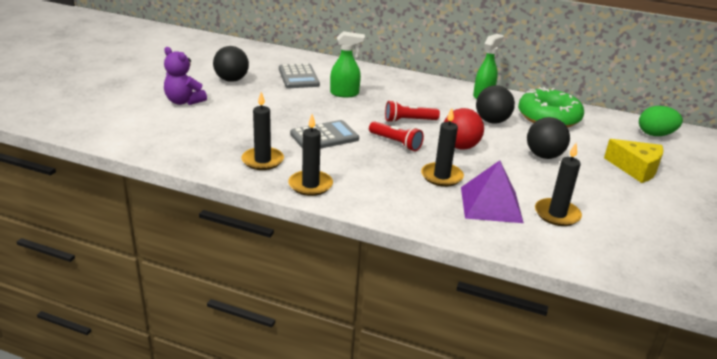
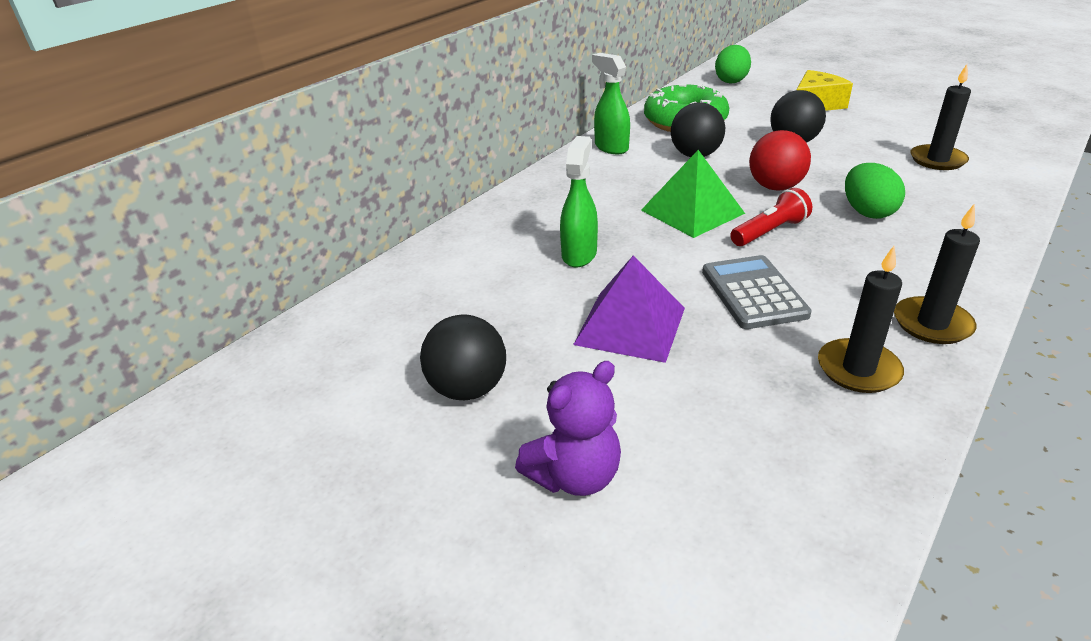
camera: 70 degrees left, 5 degrees up
(298, 77) = (486, 296): grey calculator -> none
(409, 121) = (692, 211): red flashlight -> green pyramid
(441, 176) = (867, 212): black candle -> green egg
(490, 204) = (930, 192): purple pyramid -> purple pyramid (630, 326)

